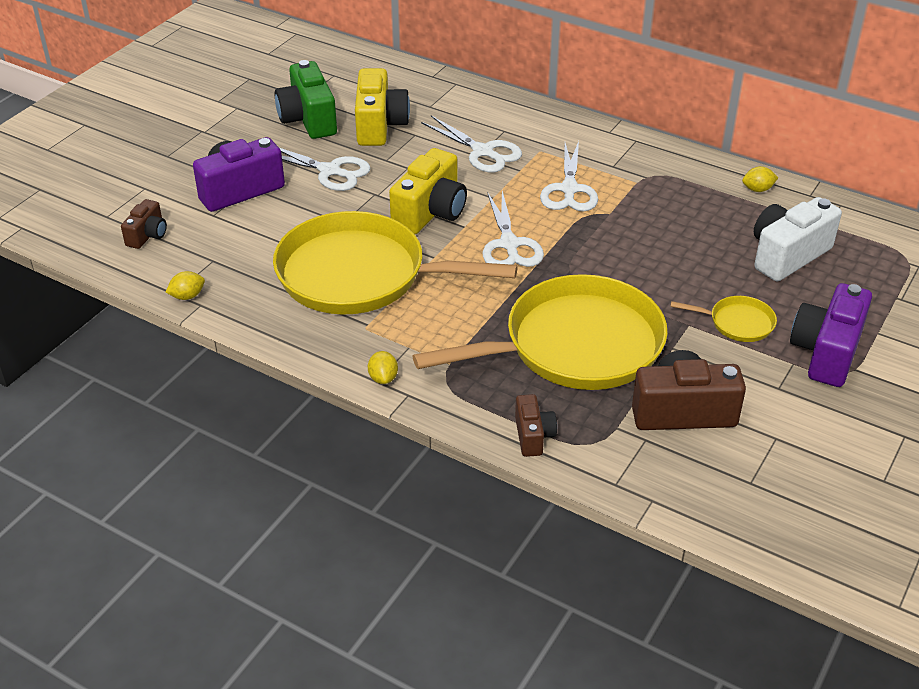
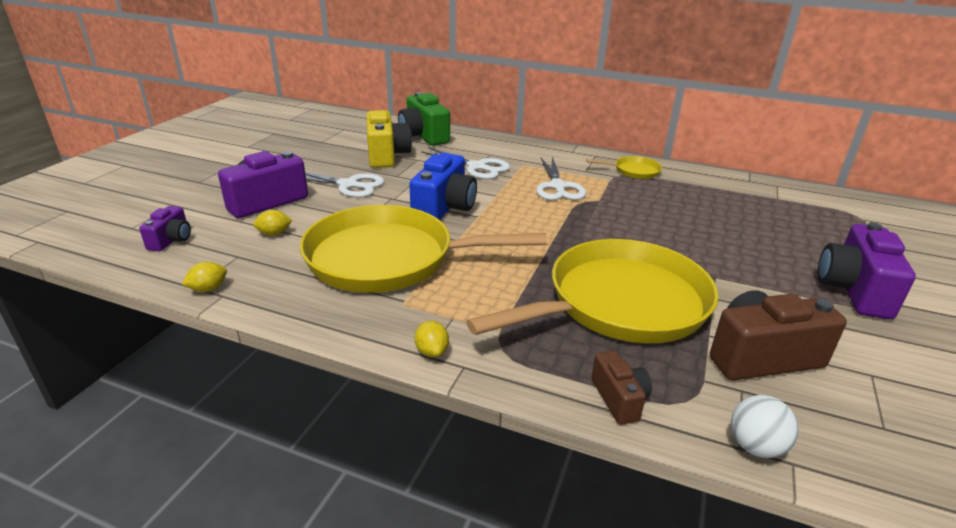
camera: 10 degrees left, 10 degrees down
(147, 235) = (171, 240): brown camera -> purple camera
(308, 119) = (325, 154): green camera -> green camera (423, 136)
(431, 212) = (444, 208): yellow camera -> blue camera
(509, 244) = (522, 226): white scissors -> none
(629, 485) = (755, 446): none -> white ball
(738, 323) = (758, 272): yellow pan -> yellow pan (634, 171)
(757, 189) = (707, 179): yellow lemon -> yellow lemon (274, 233)
(787, 255) = (762, 220): white camera -> none

